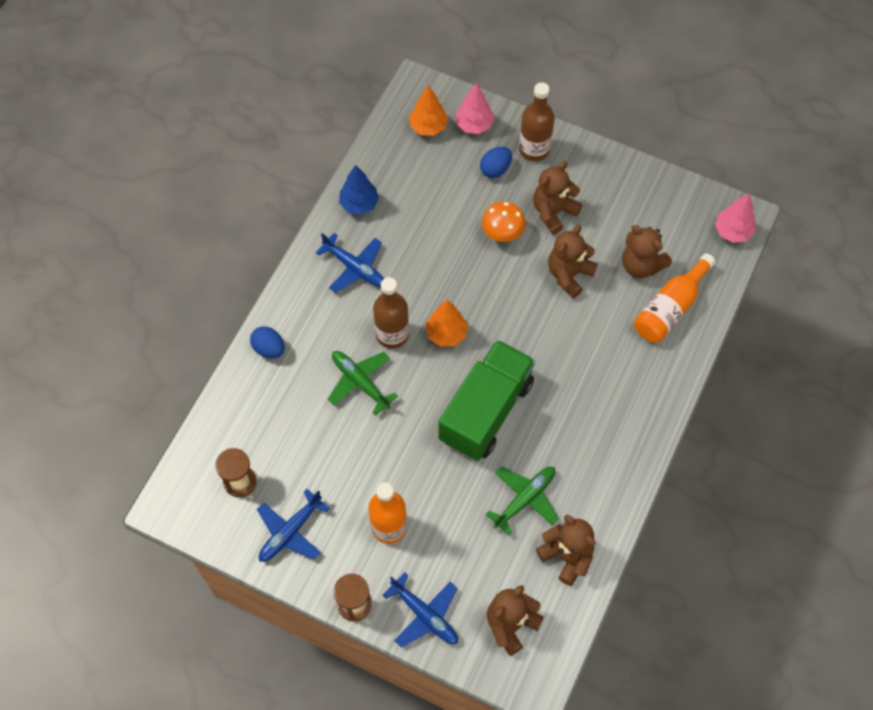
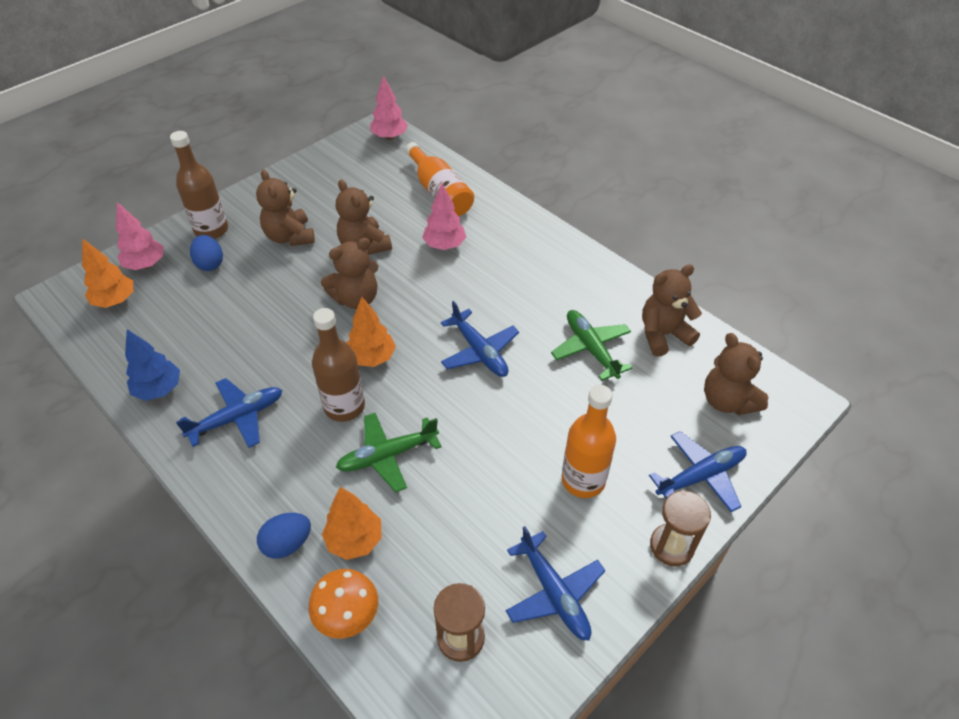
camera: 70 degrees left, 15 degrees down
(286, 389) = (355, 540): none -> orange tree
(486, 411) = (479, 351): green truck -> blue plane
(502, 234) = (286, 280): orange mushroom -> orange mushroom (348, 617)
(599, 339) = (444, 245): none -> pink tree
(641, 265) = (386, 197): brown teddy bear -> brown teddy bear (356, 299)

